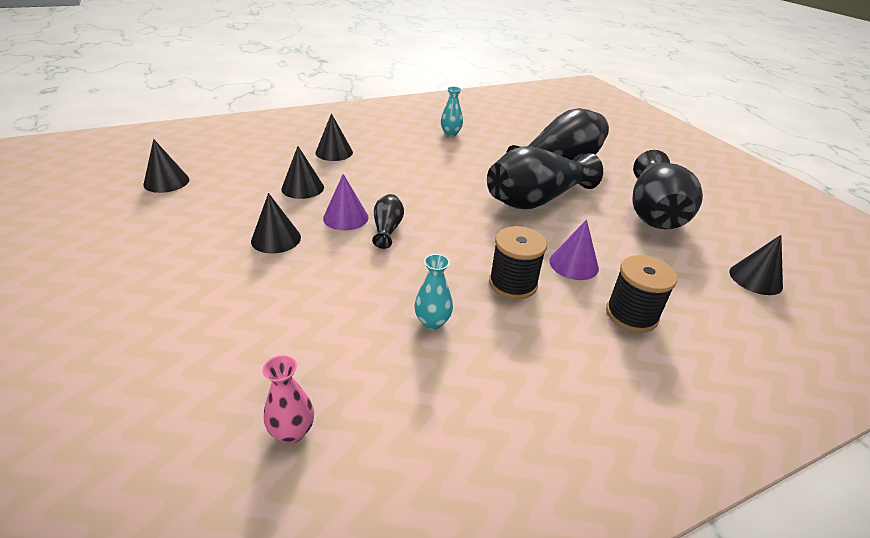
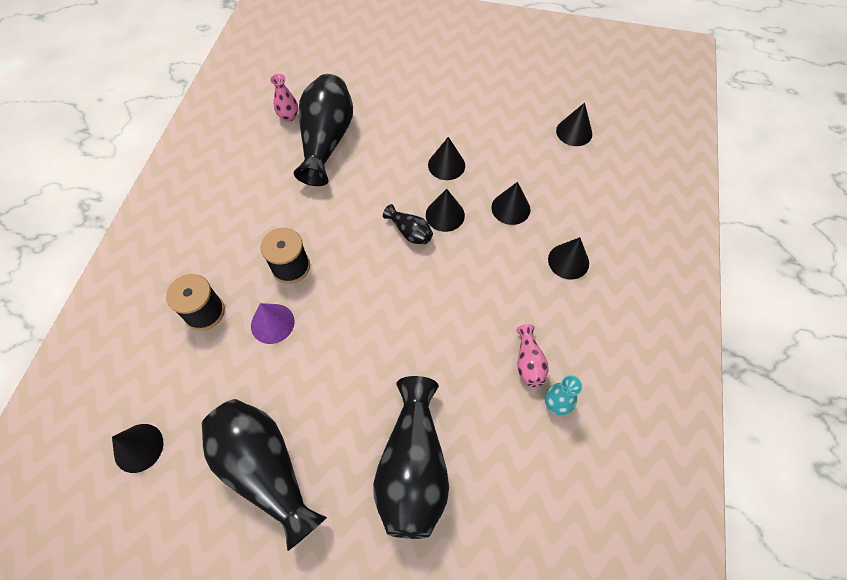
camera: 130 degrees right, 25 degrees up
(345, 217) = (445, 215): purple cone -> black cone
(432, 322) = (300, 201): turquoise vase -> none
(436, 147) = (528, 362): none -> pink vase
(536, 200) = (367, 375): black vase -> black vase (326, 141)

